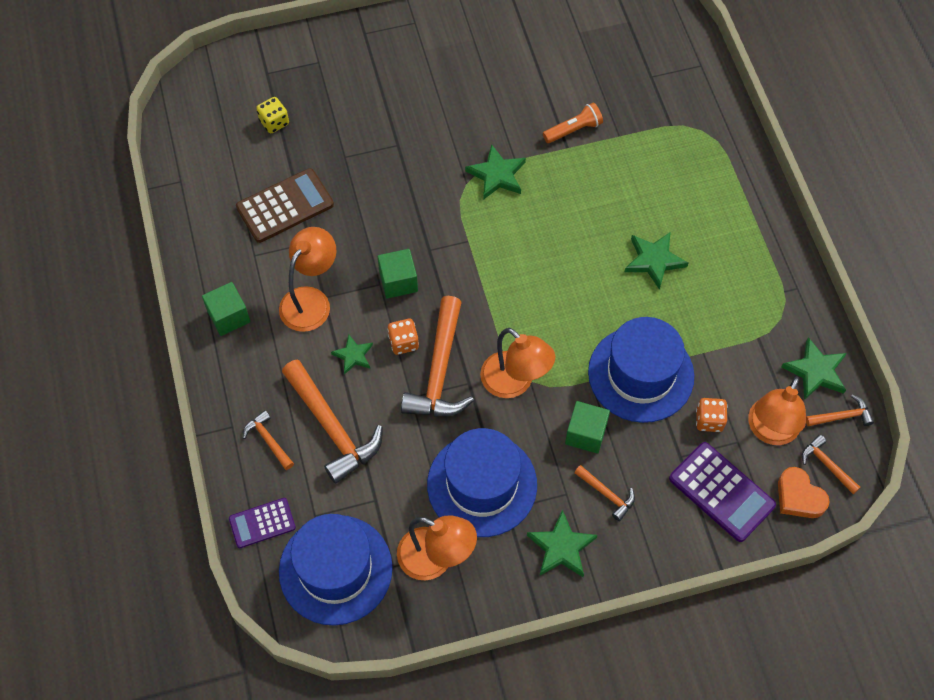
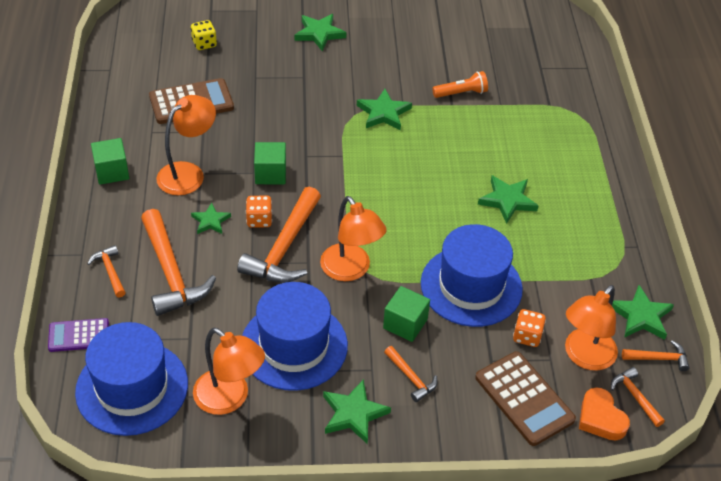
camera: 10 degrees right, 15 degrees down
(398, 81) = (319, 34): none -> green star
(721, 492) = (524, 398): purple calculator -> brown calculator

